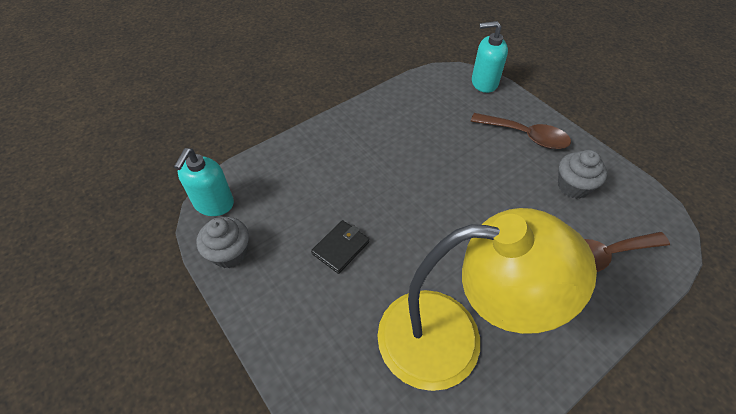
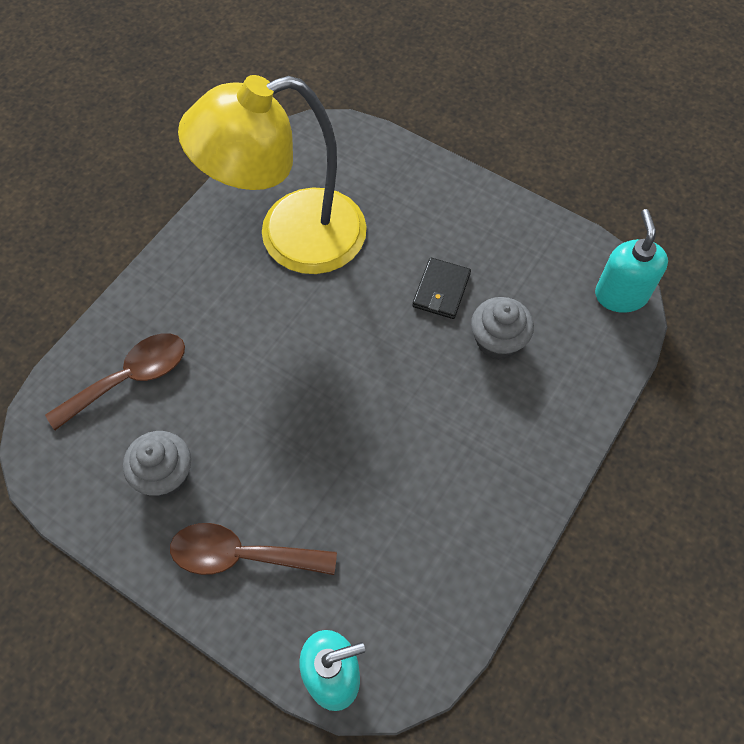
camera: 160 degrees right, 10 degrees up
(229, 253) = (558, 246): grey cupcake -> grey cupcake (497, 341)

